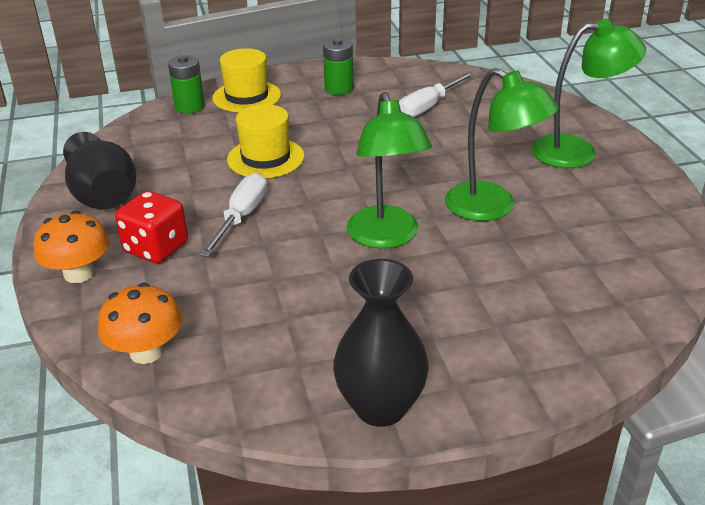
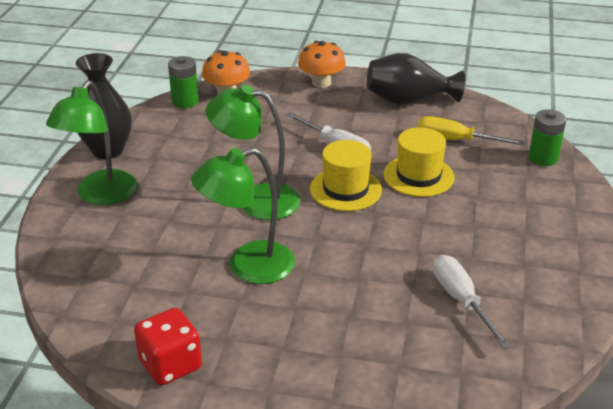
camera: 115 degrees right, 0 degrees up
(156, 248) = (326, 110): red dice -> red dice (170, 365)
(182, 152) = (456, 140): none -> yellow screwdriver
(246, 96) = (550, 192): yellow hat -> yellow hat (345, 189)
(339, 89) = (540, 253): green battery -> green battery (185, 101)
(577, 151) = (294, 367): green lamp -> green lamp (100, 195)

